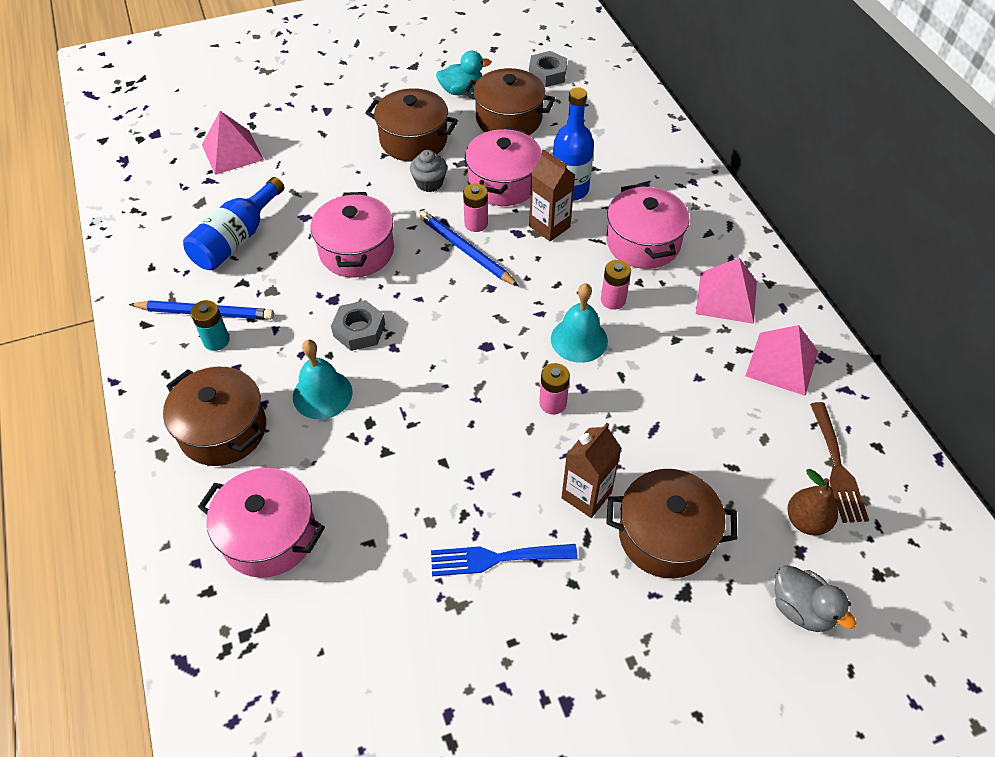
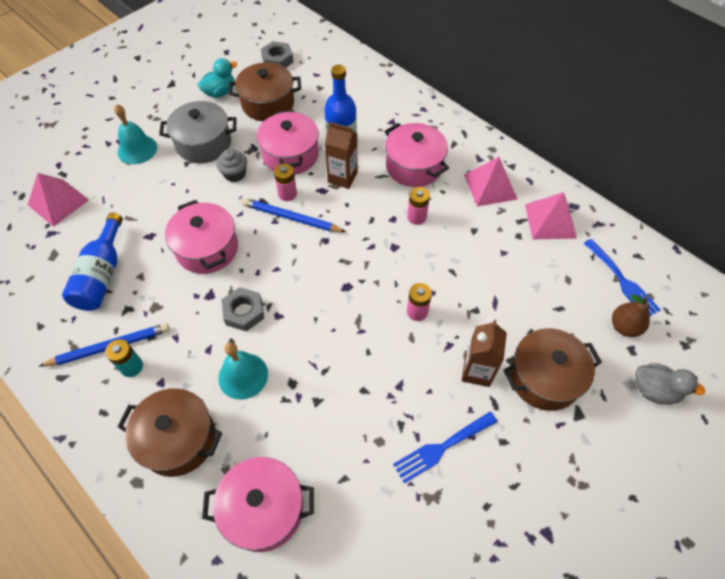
camera: 25 degrees left, 5 degrees up
(413, 140) = (204, 144): brown pot -> grey pot
(579, 339) = (409, 256): turquoise bell -> turquoise bell (137, 149)
(837, 467) = (622, 281): brown fork -> blue fork

